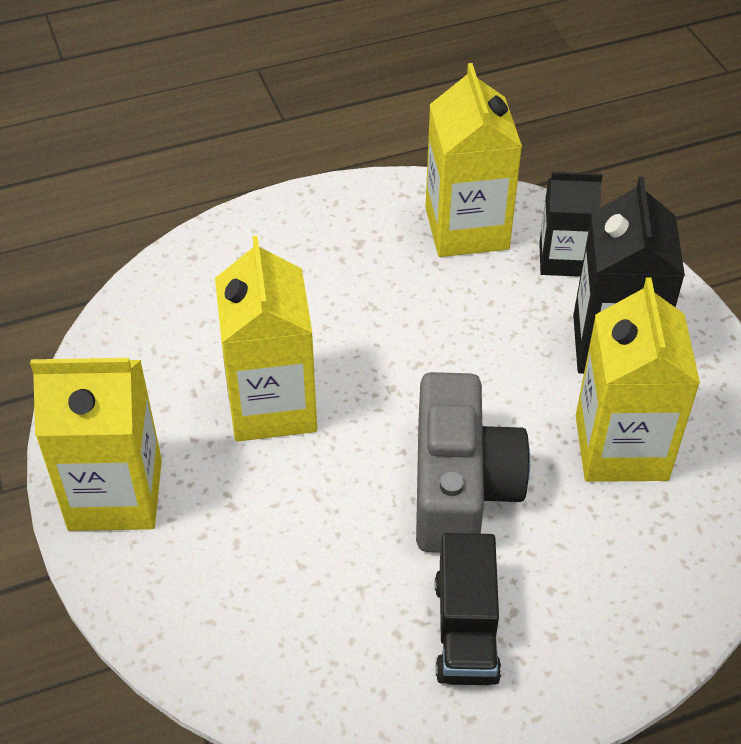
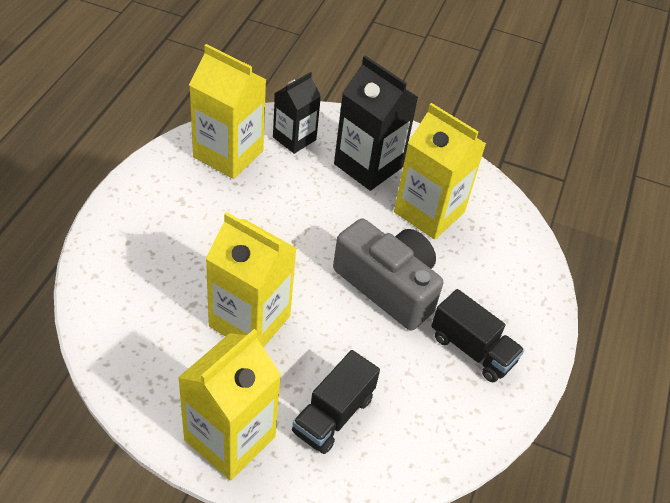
camera: 55 degrees left, 0 degrees up
(231, 559) = (333, 415): none -> black truck

